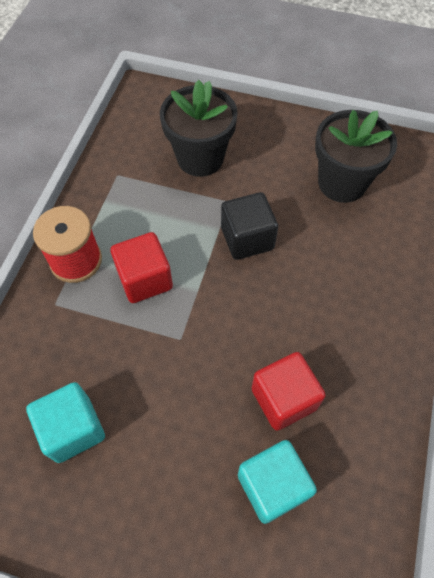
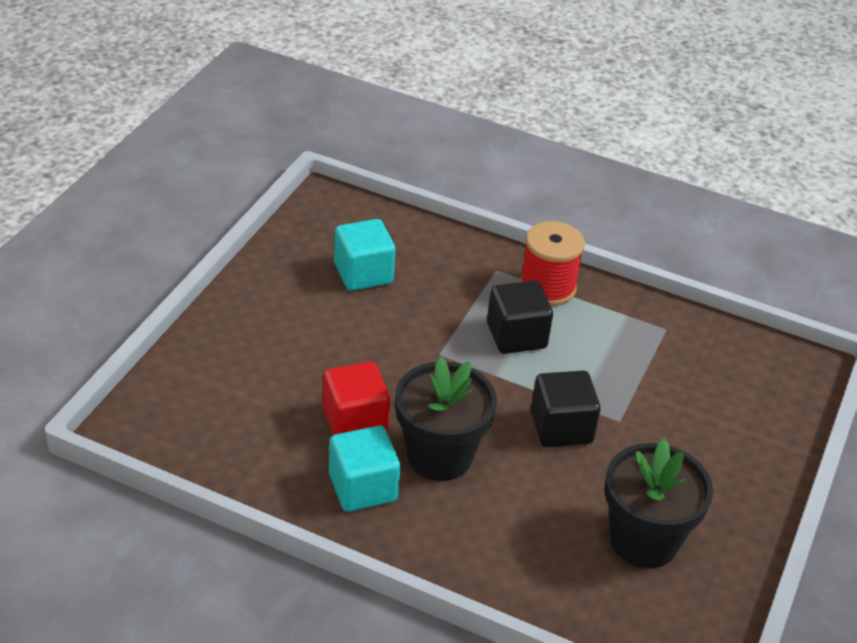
camera: 95 degrees right, 20 degrees down
(145, 279) = (516, 336): red cube -> black cube
(200, 158) = (691, 404): black flower pot -> black flower pot (439, 456)
(272, 485) = (271, 396): turquoise cube -> turquoise cube (362, 487)

